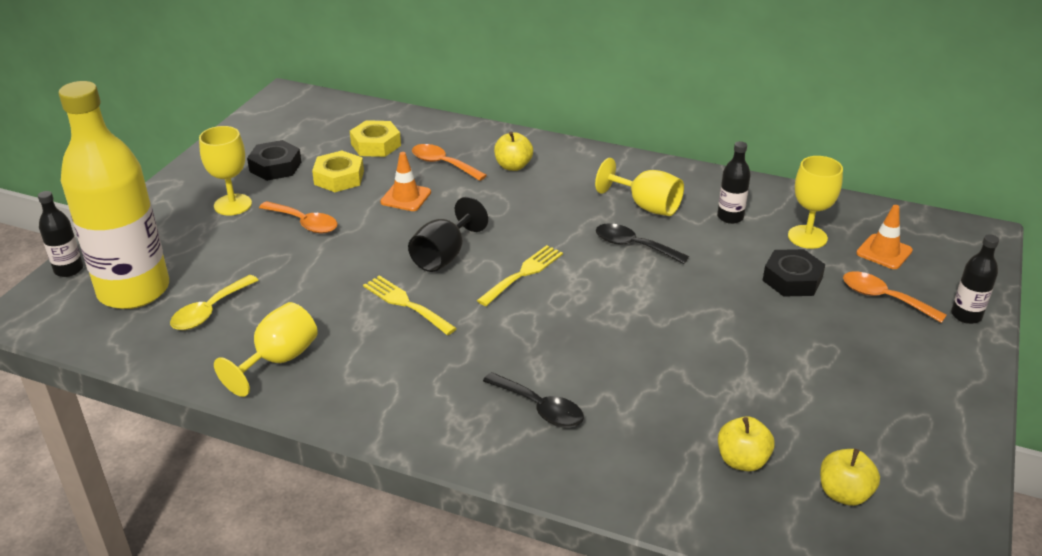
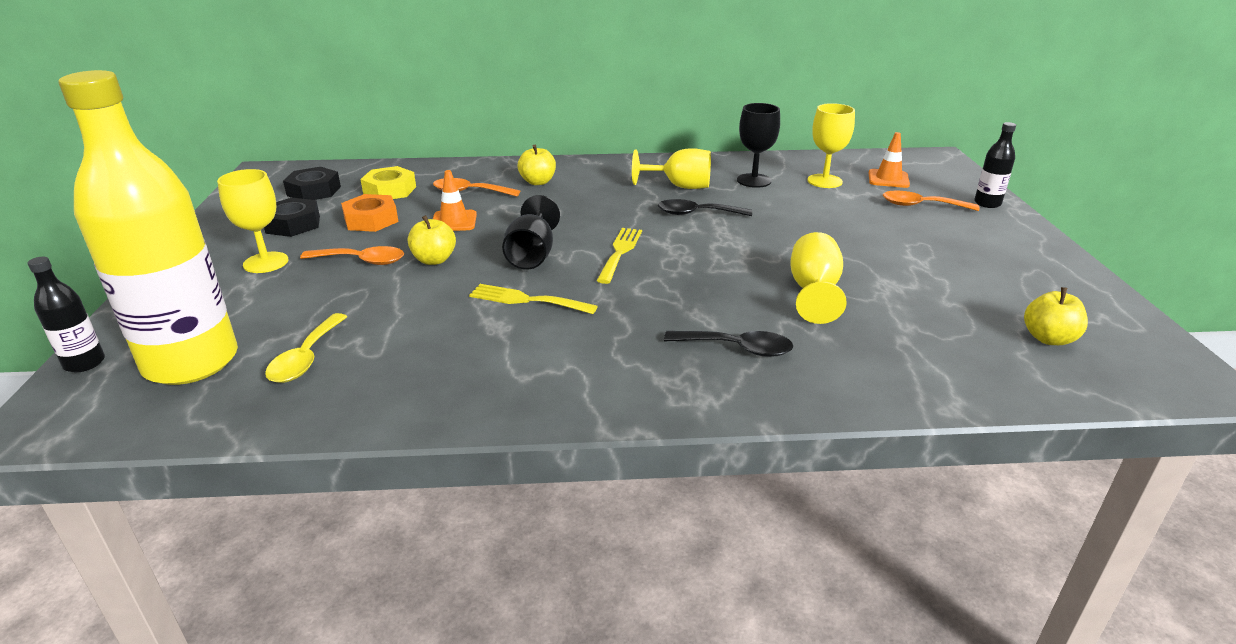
camera: 25 degrees left, 5 degrees down
(278, 360) = (426, 381): yellow goblet -> yellow goblet (813, 292)
(339, 178) = (371, 220): yellow nut -> orange nut
(730, 217) = (754, 180): black bottle -> black goblet
(742, 460) = (948, 338): yellow apple -> yellow apple (434, 260)
(792, 279) = (844, 209): black nut -> black nut (314, 191)

